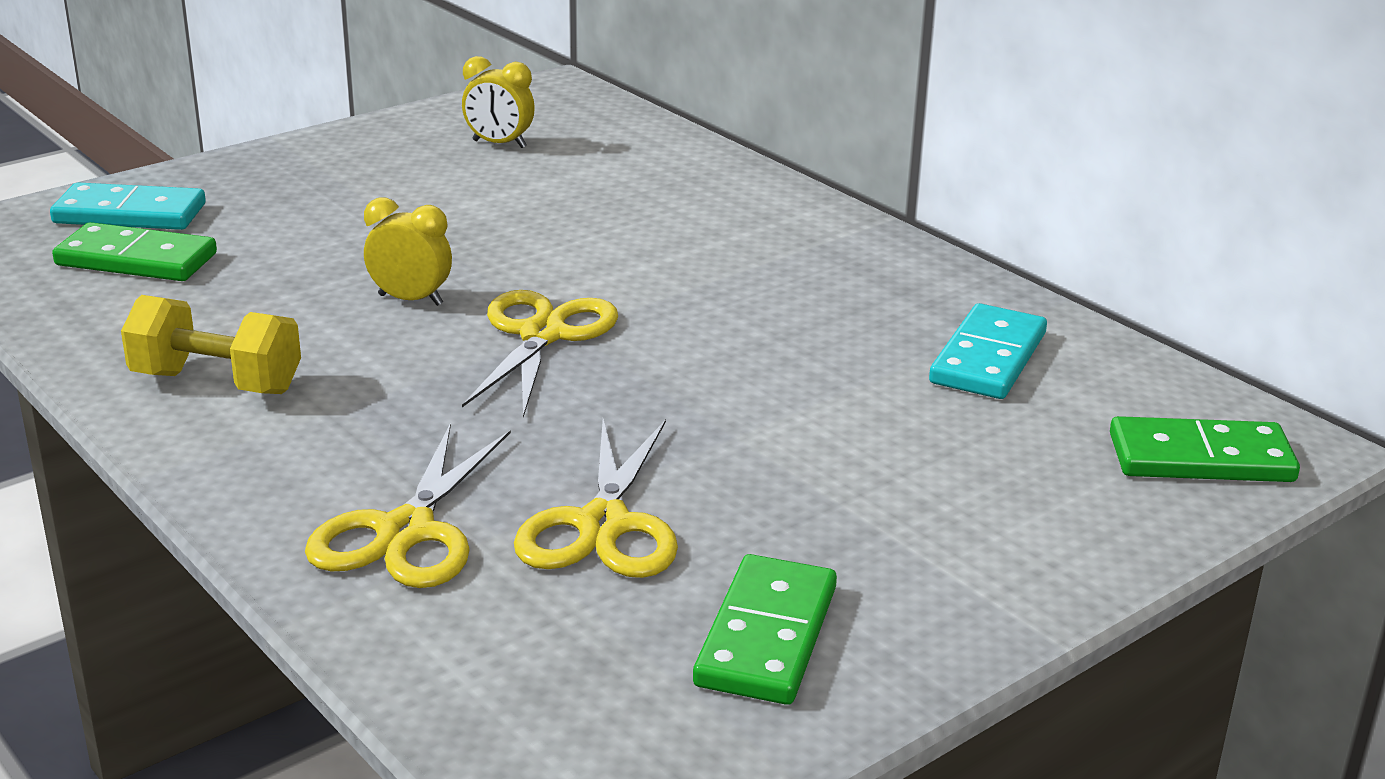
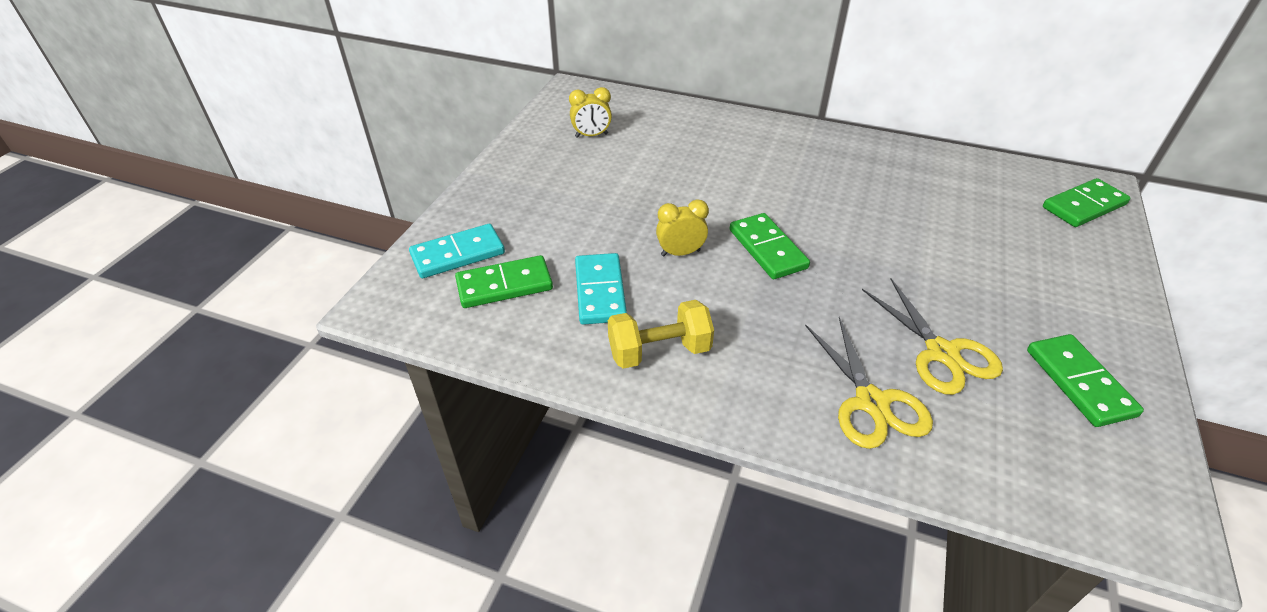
camera: 30 degrees left, 15 degrees up
(542, 335) = (767, 249): yellow scissors -> green domino
(988, 358) = (951, 185): turquoise domino -> turquoise domino (600, 291)

